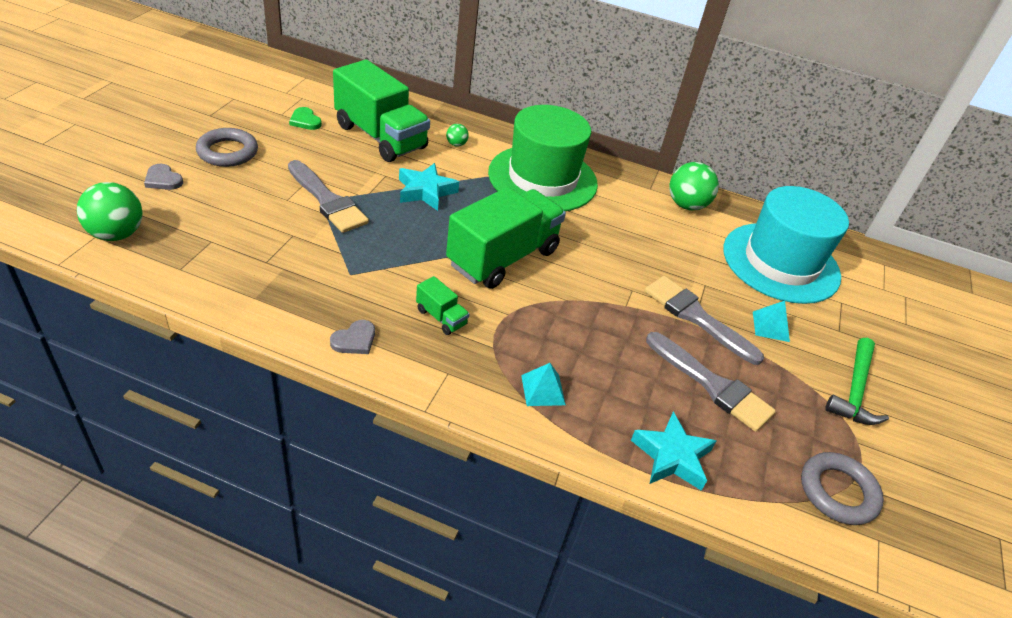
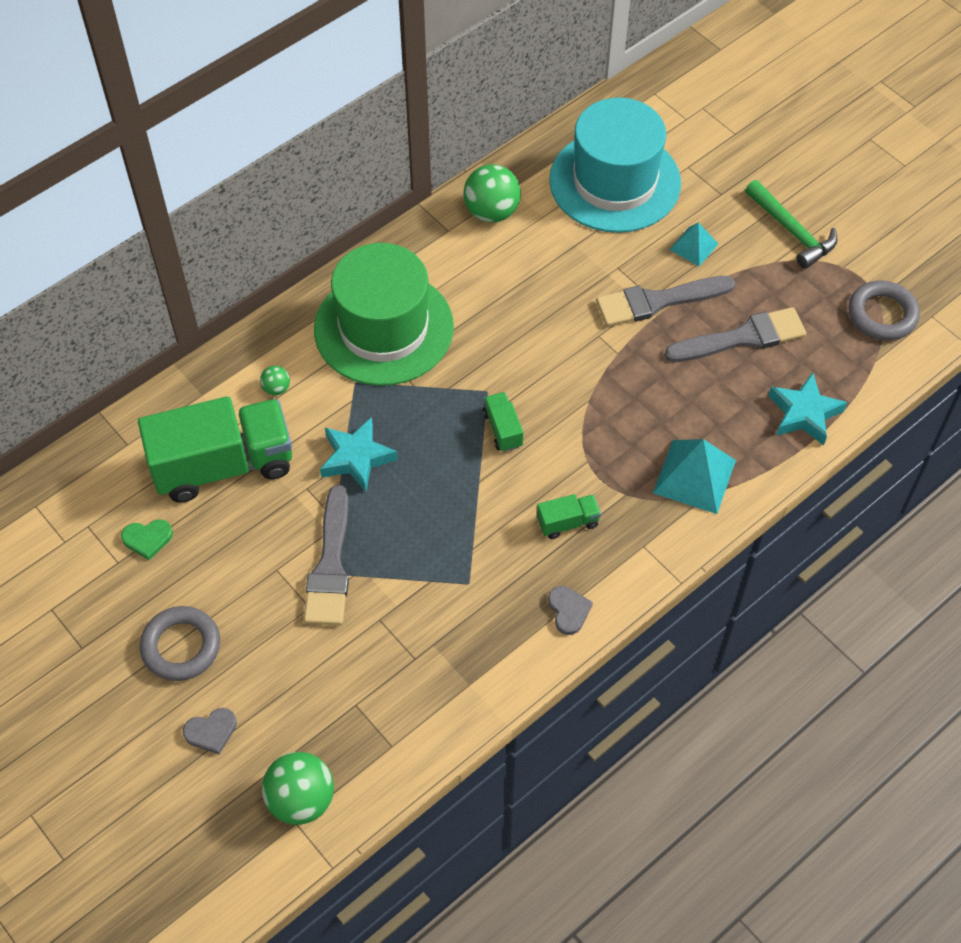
camera: 55 degrees left, 15 degrees up
(327, 200) = (330, 565): grey brush -> grey brush turned 105 degrees clockwise
(503, 257) = (502, 429): green truck -> green truck, size x0.43
(543, 390) = (694, 476): turquoise pyramid -> turquoise pyramid, size x1.70

